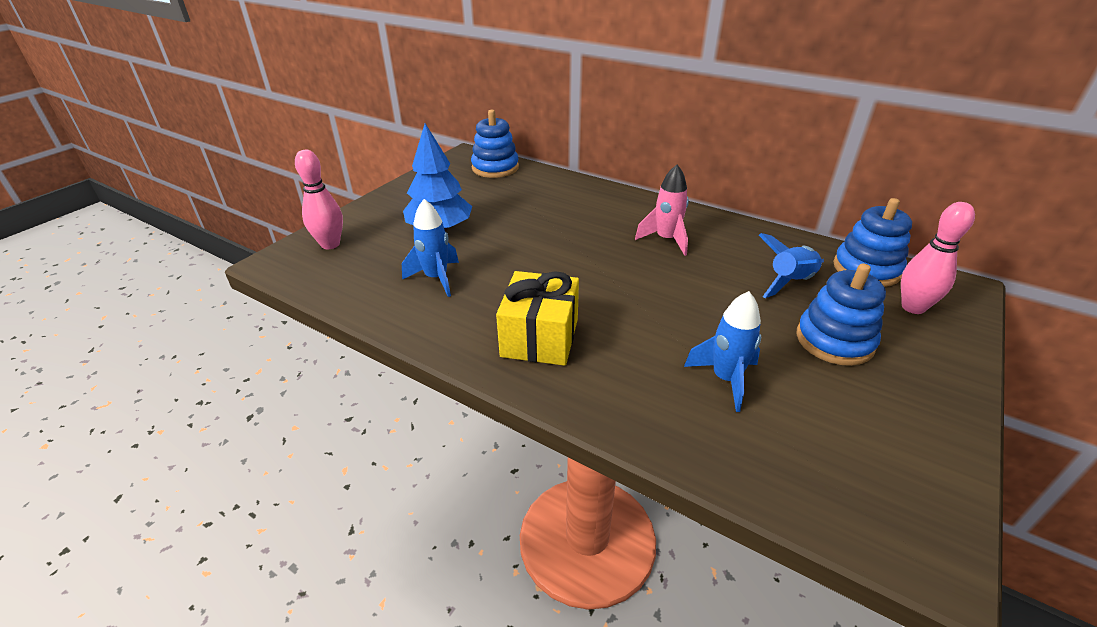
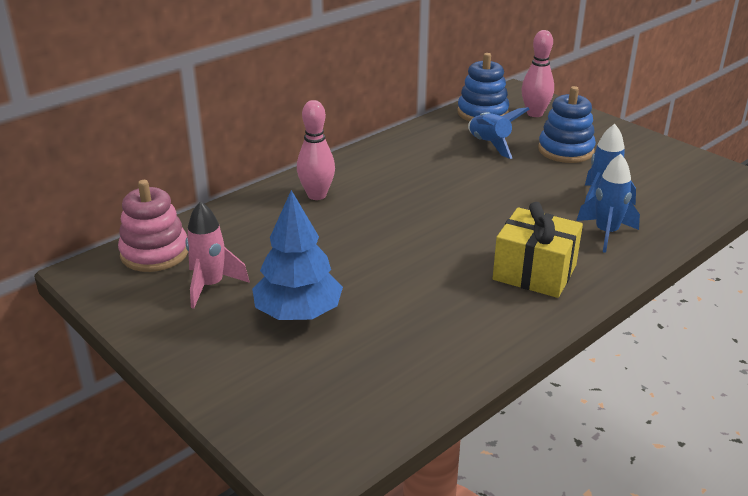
camera: 75 degrees left, 5 degrees down
(330, 244) = (286, 412): pink bowling pin -> pink bowling pin (317, 195)
(436, 278) = (411, 325): blue rocket -> blue rocket (606, 233)
(495, 168) = (154, 253): blue stacking toy -> pink stacking toy
(666, 240) = (399, 179): pink rocket -> pink rocket (211, 286)

